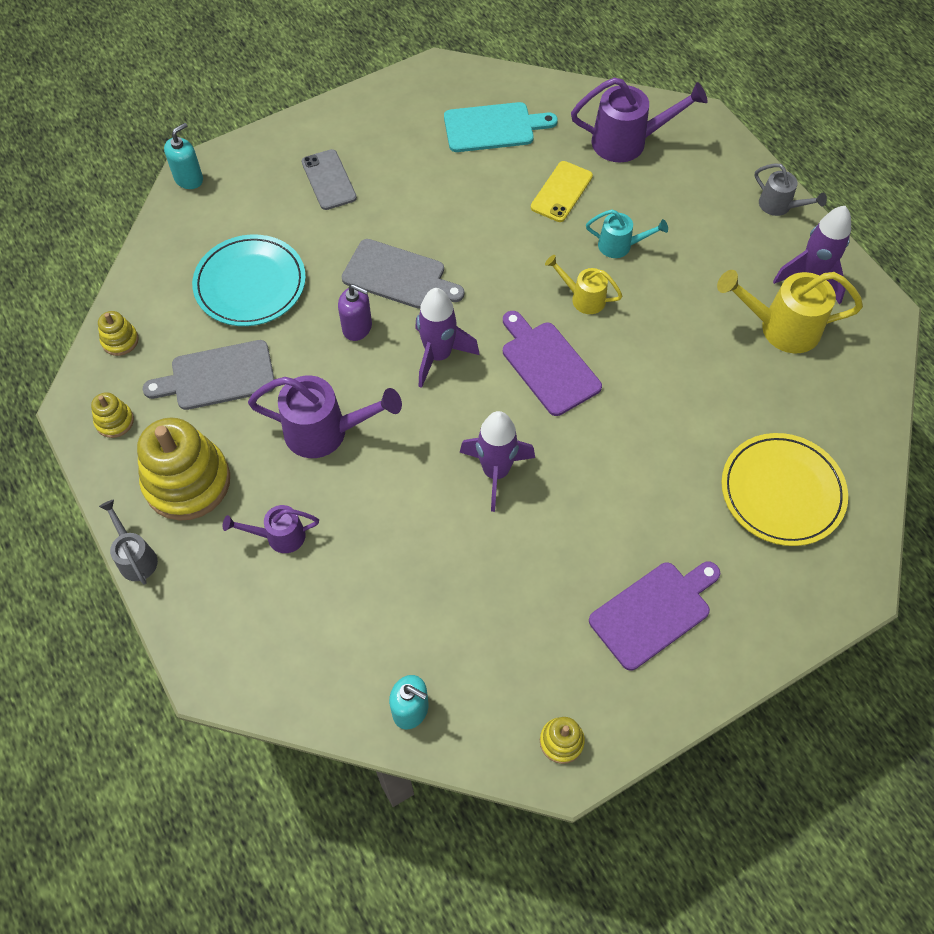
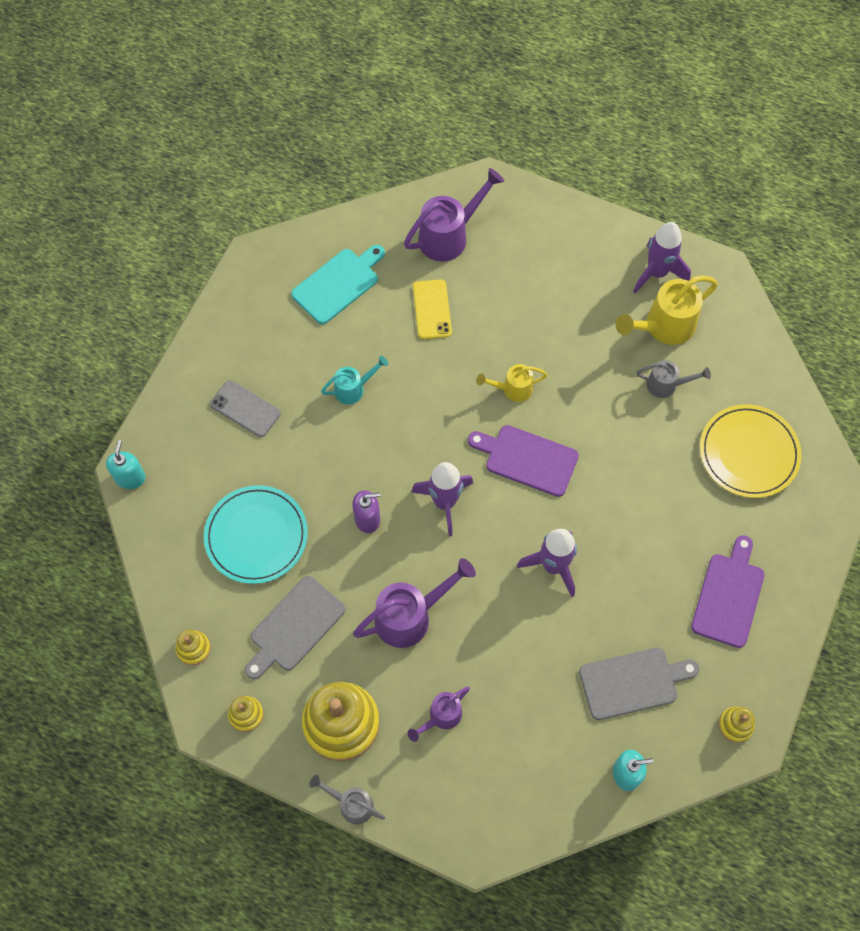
camera: 35 degrees left, 5 degrees up
(398, 276) = (364, 457): grey cutting board -> grey cutting board (633, 682)
(620, 246) = (507, 329): turquoise watering can -> turquoise watering can (353, 389)
(779, 206) = (595, 226): grey watering can -> grey watering can (666, 385)

